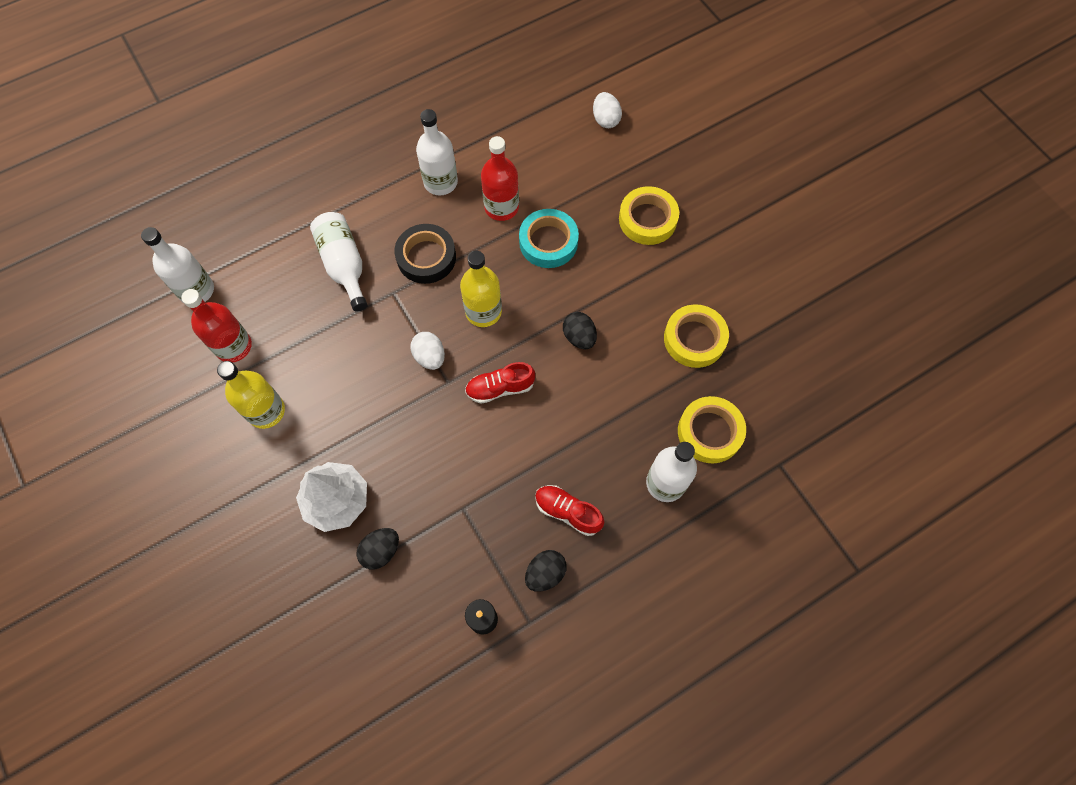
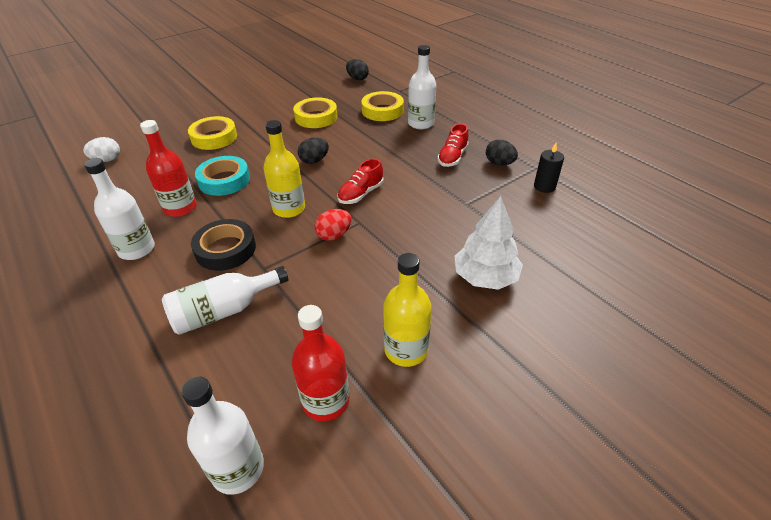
camera: 95 degrees left, 25 degrees down
(381, 551) = (518, 243): black egg -> black egg (357, 78)
(430, 357) = (334, 235): white egg -> red egg
(500, 388) = (361, 194): red shoe -> red shoe turned 60 degrees clockwise

